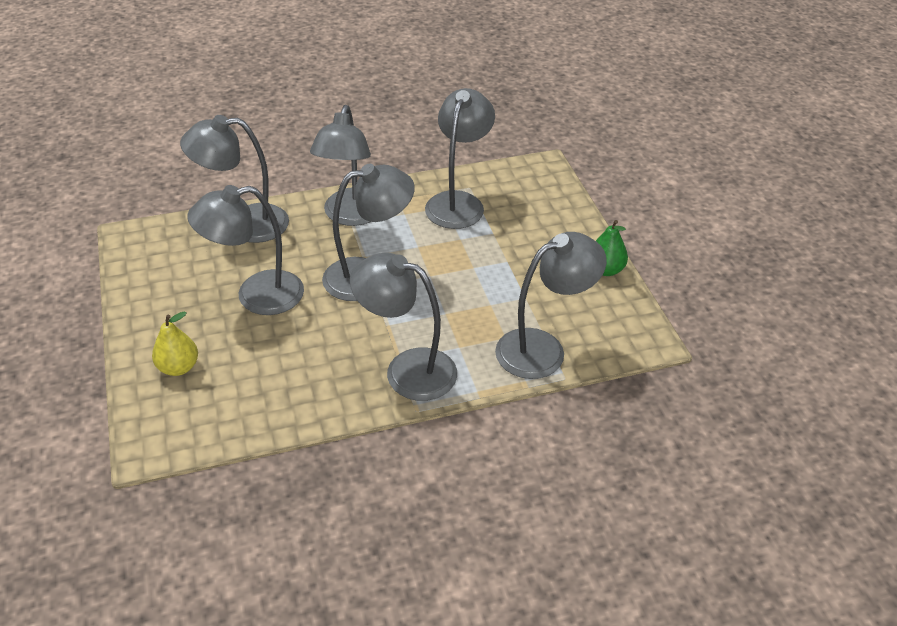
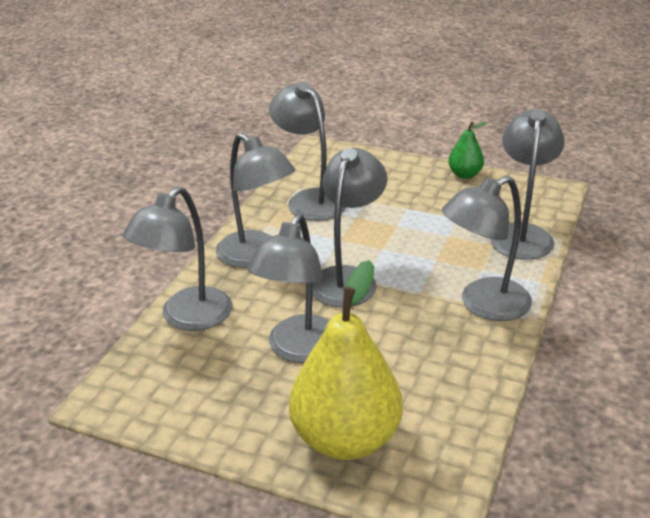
camera: 50 degrees left, 10 degrees down
(178, 367) = (346, 439): yellow pear -> yellow pear, size x2.11

